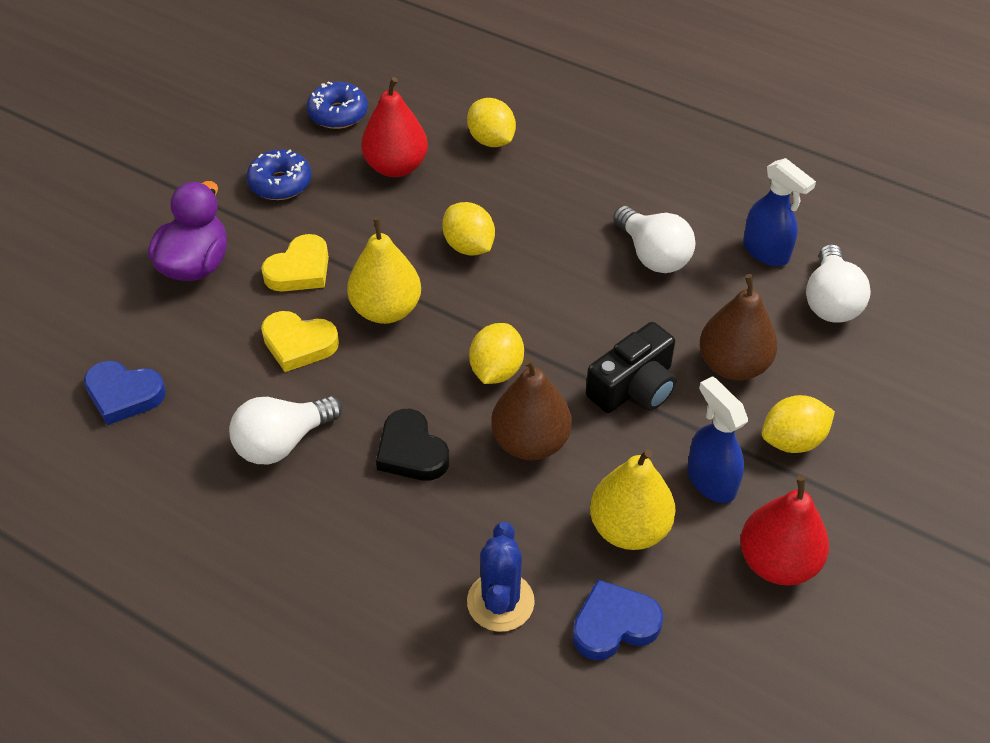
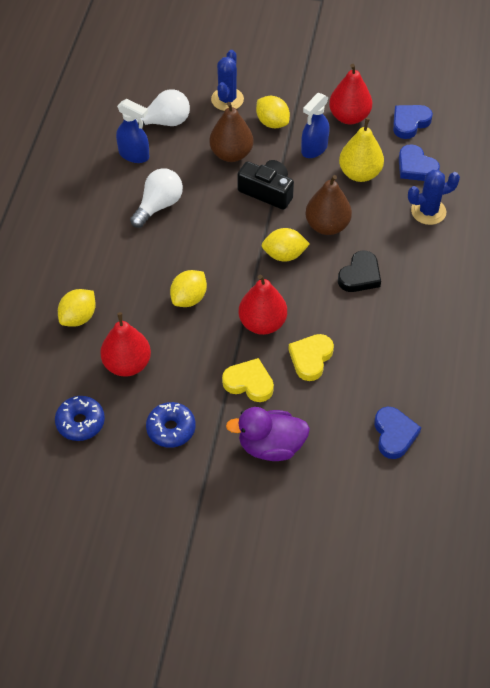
camera: 110 degrees left, 5 degrees up
(282, 442) = (385, 337): white light bulb -> none
(298, 344) = (311, 358): yellow heart -> yellow heart turned 150 degrees counterclockwise
(386, 310) = (262, 323): yellow pear -> red pear
(734, 661) = (409, 123): none -> blue heart
(766, 252) = (134, 155): blue spray bottle -> blue spray bottle turned 90 degrees clockwise
(866, 394) = (227, 99): none -> blue cactus

